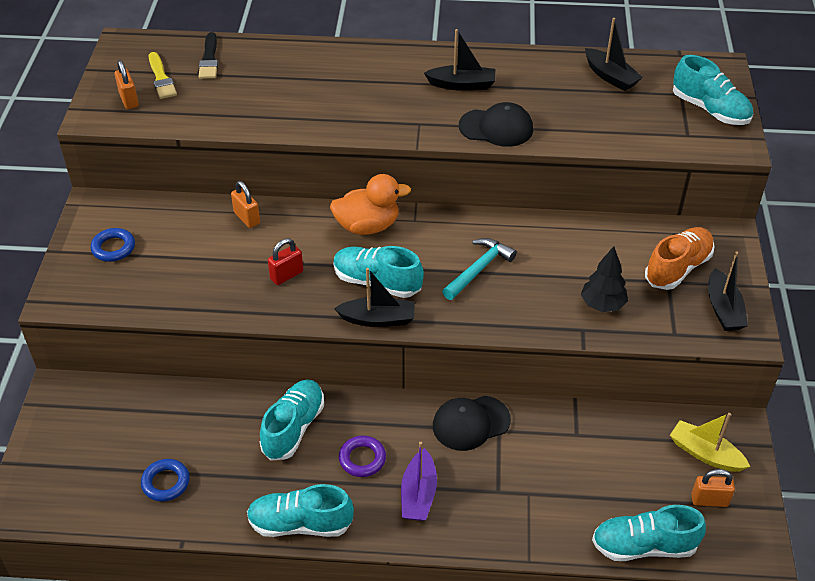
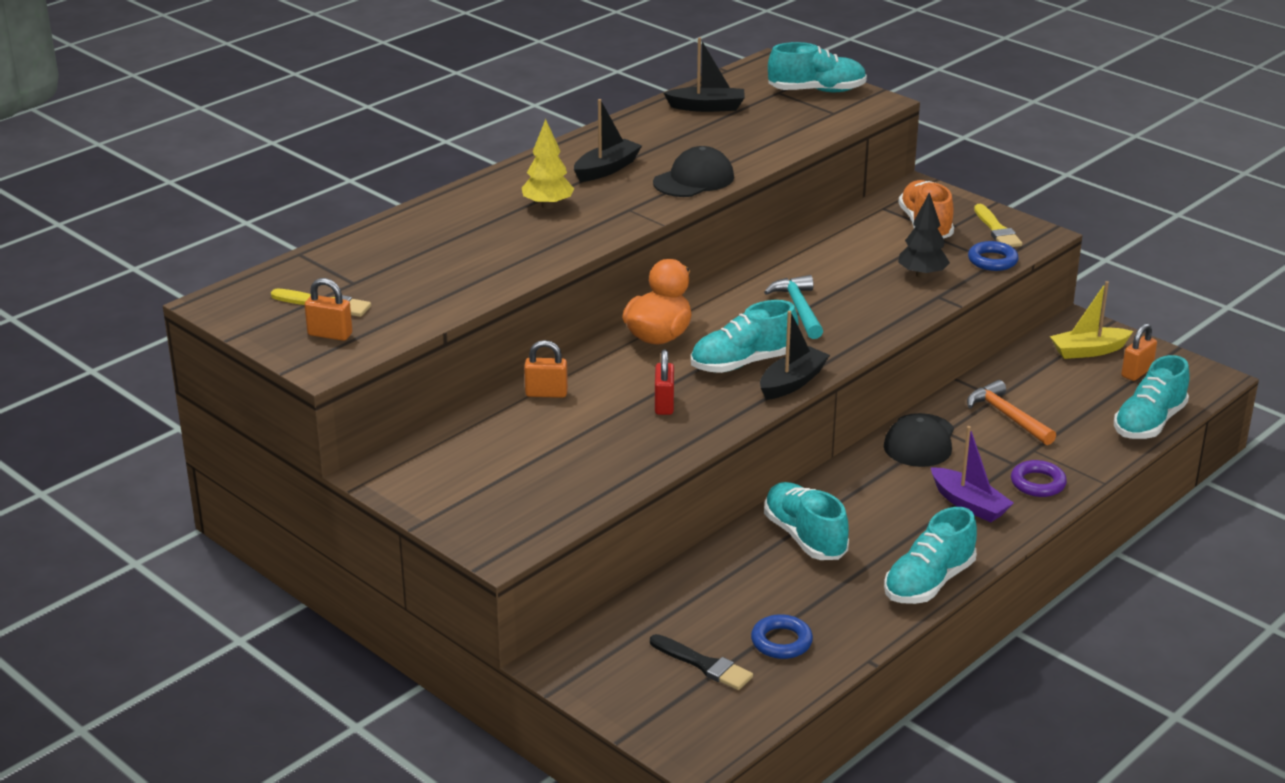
camera: 50 degrees left, 15 degrees down
(113, 248) = (471, 486): blue ring -> blue ring (992, 260)
(209, 59) = (339, 268): black brush -> black brush (704, 664)
(362, 459) = (891, 515): purple ring -> purple ring (1038, 483)
(381, 89) = (547, 206): none -> yellow tree
(557, 454) = (1007, 416): none -> orange hammer
(723, 309) = (997, 230): black boat -> yellow brush

